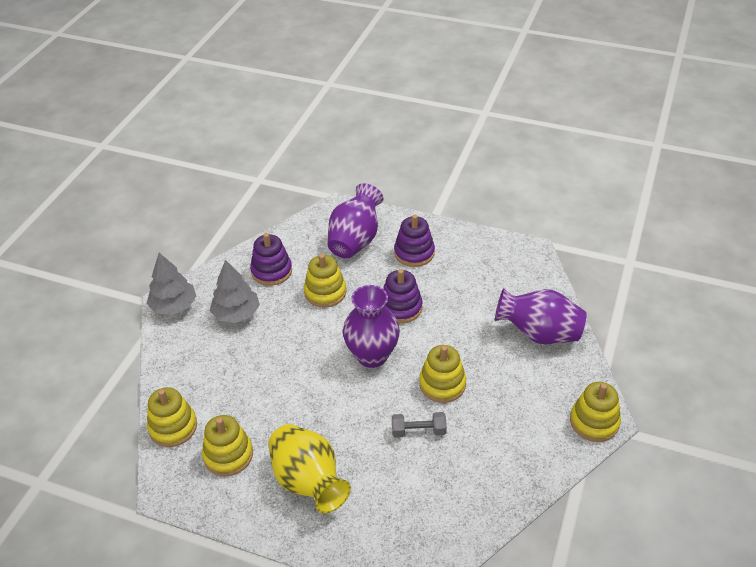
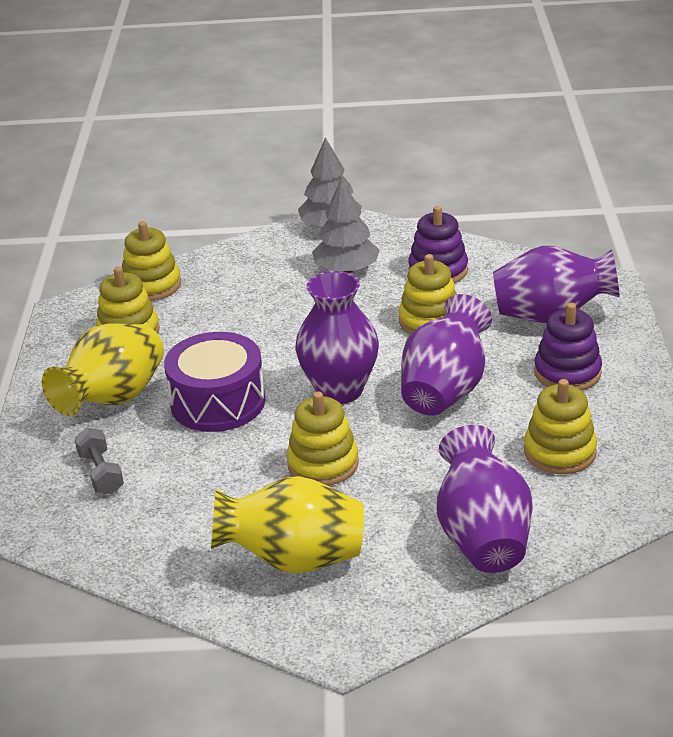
camera: 70 degrees right, 10 degrees down
(348, 421) = (218, 402): none -> purple drum
(400, 308) = (445, 390): purple stacking toy -> purple vase
(418, 431) = (229, 463): grey dumbbell -> grey dumbbell (101, 473)
(525, 422) = (294, 559): none -> yellow vase
(594, 422) = (330, 633): yellow stacking toy -> yellow stacking toy (559, 452)

